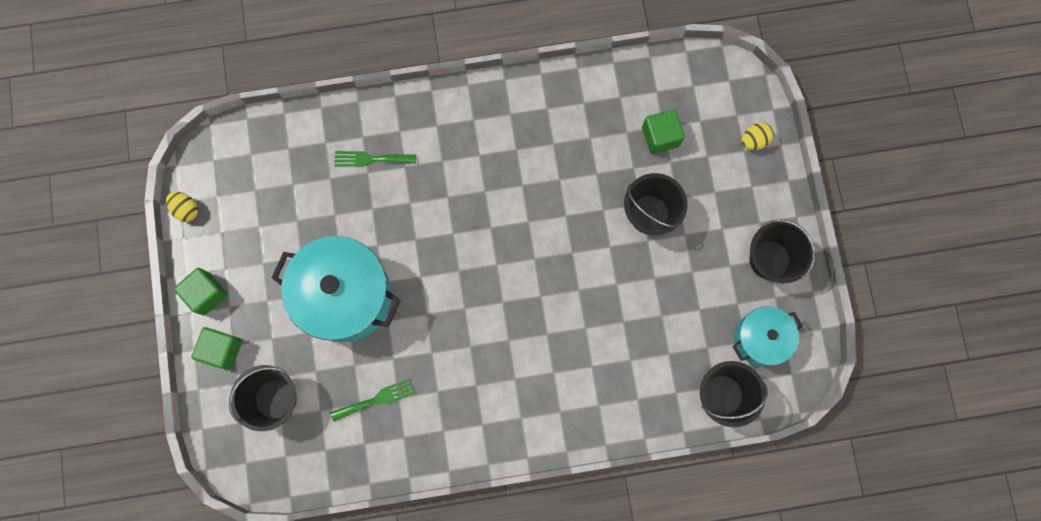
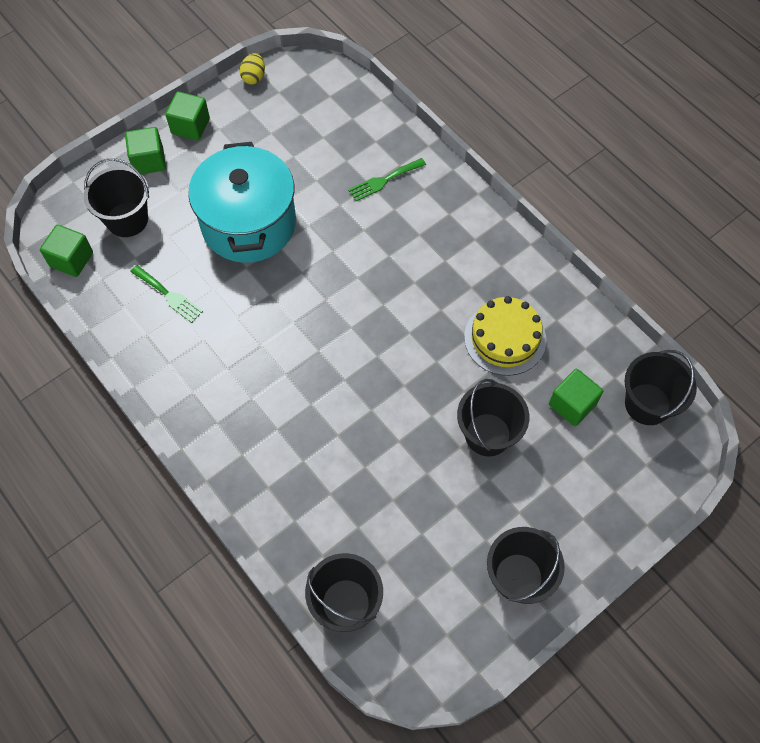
camera: 60 degrees right, 15 degrees down
(288, 467) = (71, 259): none -> green cube
(371, 159) = (384, 180): green fork -> green fork turned 90 degrees counterclockwise
(576, 151) = (505, 338): none -> yellow cake
(691, 82) = (647, 404): none -> black bucket
(754, 140) = (632, 495): yellow egg -> none
(760, 338) = (428, 611): turquoise pot -> none

